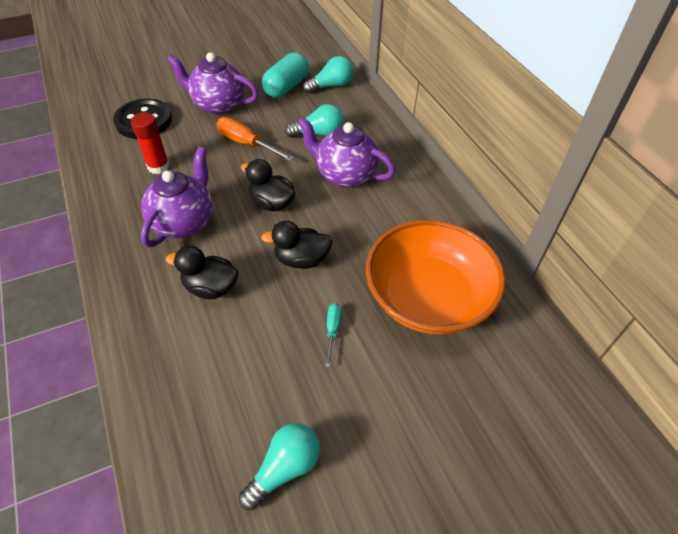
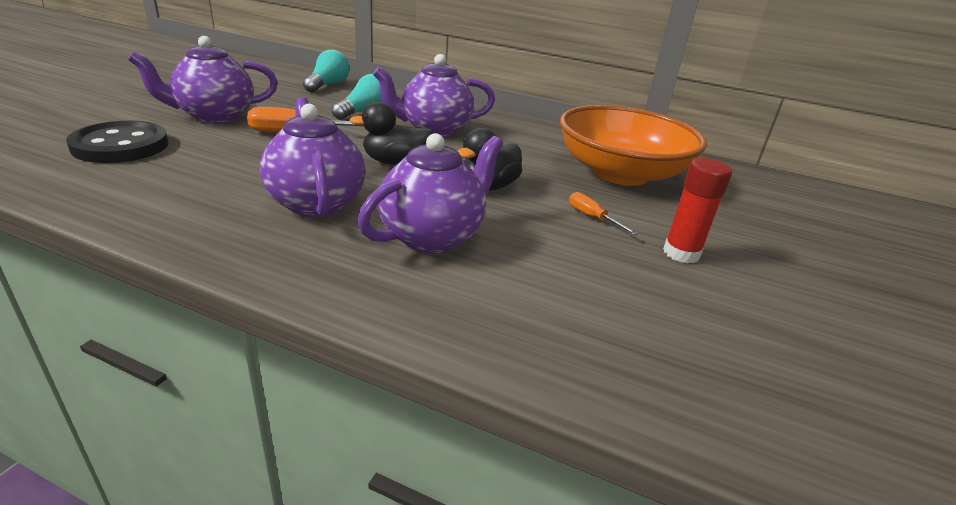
camera: 45 degrees left, 20 degrees down
(158, 166) = (205, 173): red glue stick -> red glue stick (681, 253)
(211, 287) = (433, 236): black duck -> purple teapot
(284, 468) = (724, 320): turquoise light bulb -> none
(286, 87) = (280, 92): turquoise capsule -> none
(332, 330) = (592, 217): turquoise screwdriver -> orange screwdriver

